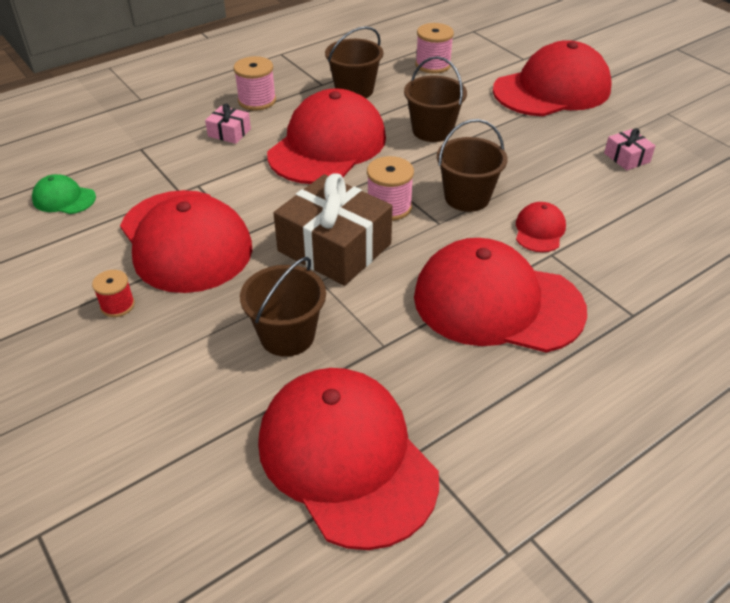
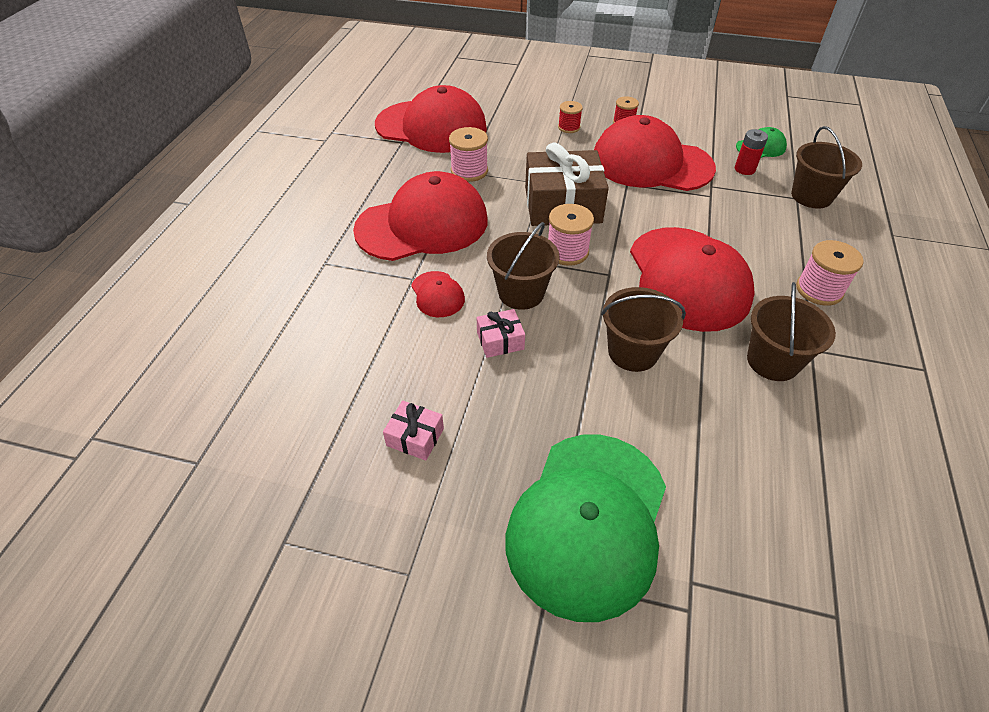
camera: 140 degrees right, 5 degrees up
(123, 189) = (744, 169): none -> red battery
(183, 338) = (569, 127): none -> red spool
(229, 132) = (773, 245): pink gift -> pink gift (500, 340)
(287, 336) = (521, 152): brown bucket -> brown bucket (811, 196)
(433, 65) = (768, 470): pink spool -> pink spool (469, 171)
(552, 89) = (588, 522): red cap -> green cap

